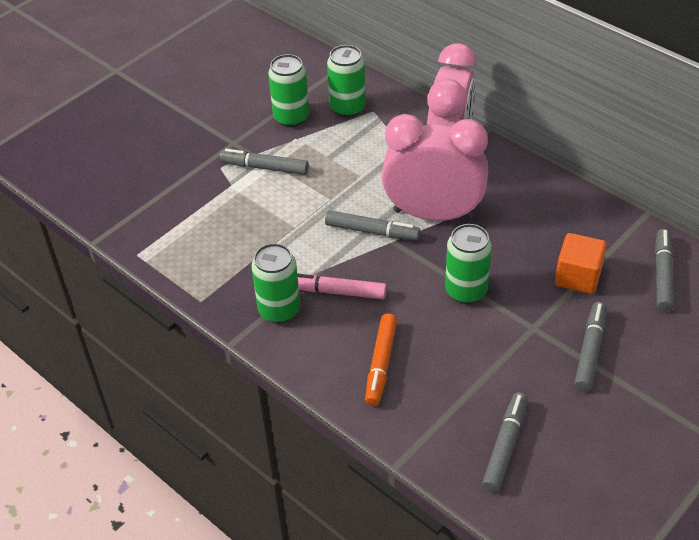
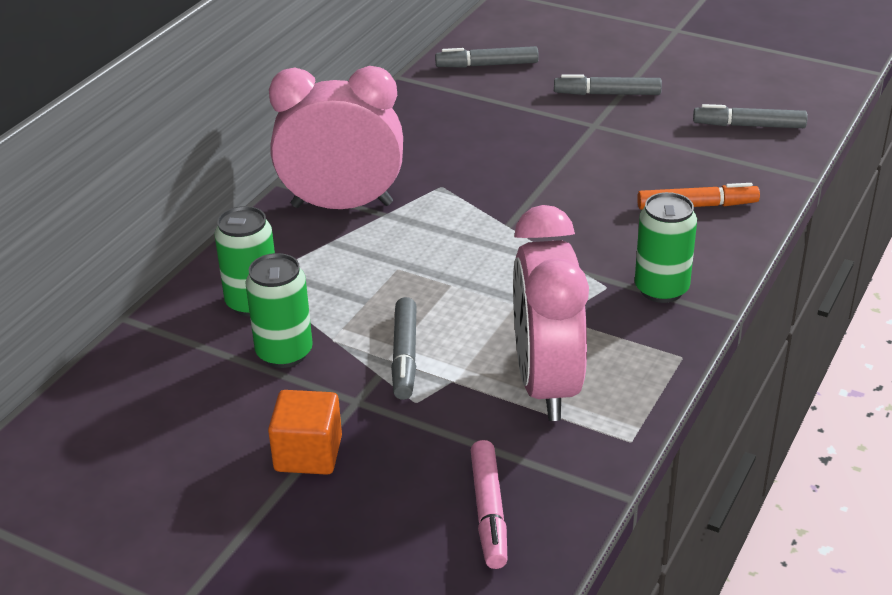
camera: 105 degrees left, 10 degrees down
(336, 291) = (609, 252): pink marker -> pink marker (489, 511)
(372, 231) = (497, 243): grey marker -> none
(433, 214) = (449, 203): pink clock -> pink clock (546, 384)
(466, 291) = (563, 167): green can -> none
(578, 277) = (511, 107): orange cube -> orange cube (308, 454)

